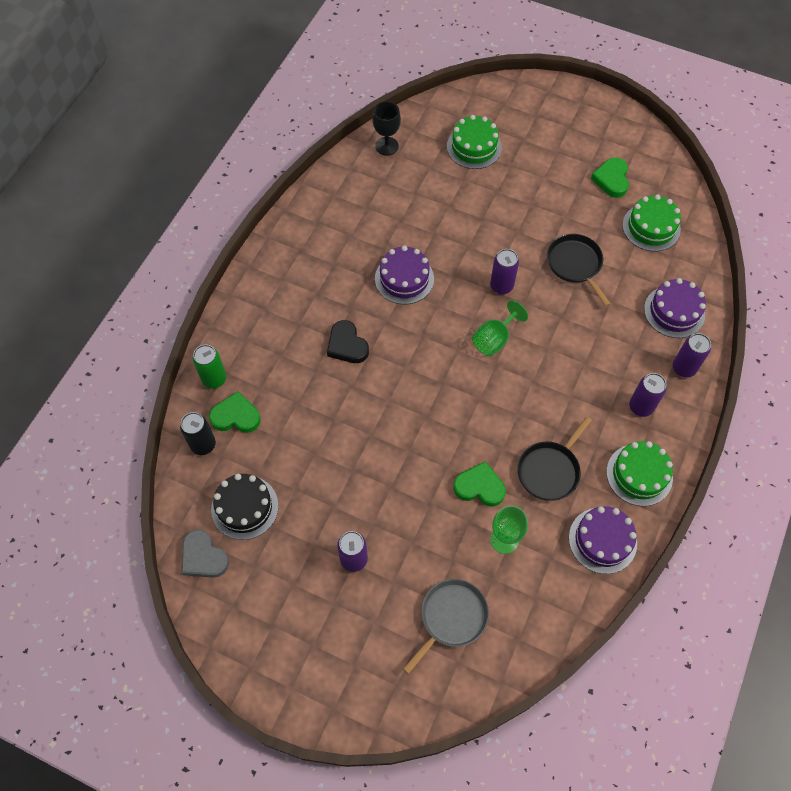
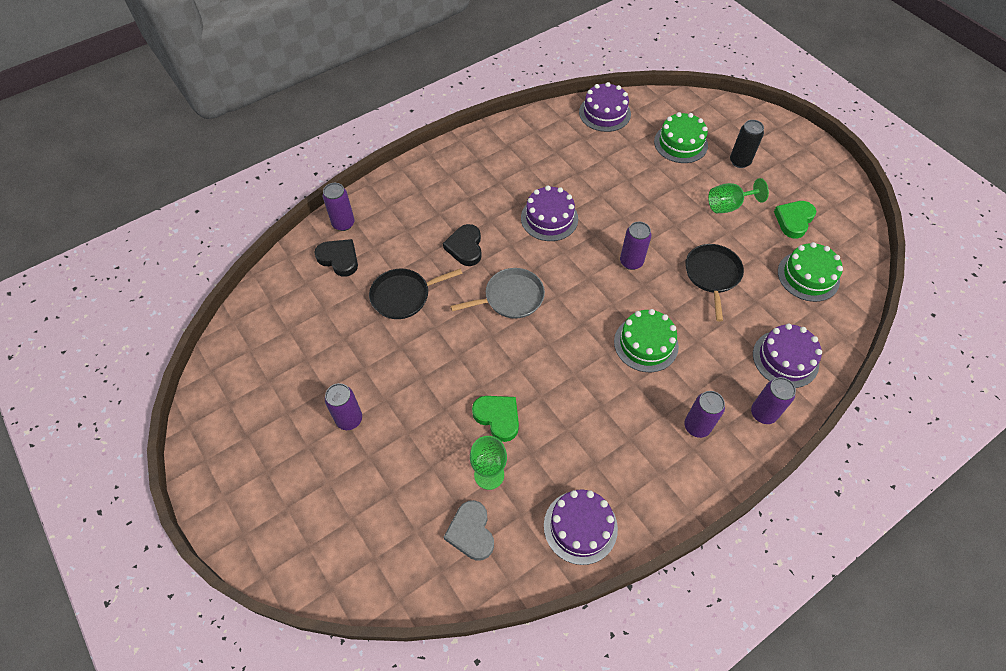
camera: 30 degrees right, 5 degrees down
(203, 444) = (299, 267): black can -> black can (739, 161)
(203, 557) = (236, 352): grey heart -> grey heart (471, 532)
(214, 379) = (343, 223): green can -> purple can
(236, 416) = (339, 259): green heart -> black heart
(244, 507) = (294, 331): black cake -> none
(386, 146) = (604, 113): black goblet -> purple cake
(451, 618) = (395, 516): grey pan -> grey pan (510, 297)
(494, 339) = (595, 302): green goblet -> green goblet (728, 205)
(550, 470) = (571, 437): black pan -> black pan (403, 296)
(639, 474) = (655, 486): green cake -> green cake (646, 344)

